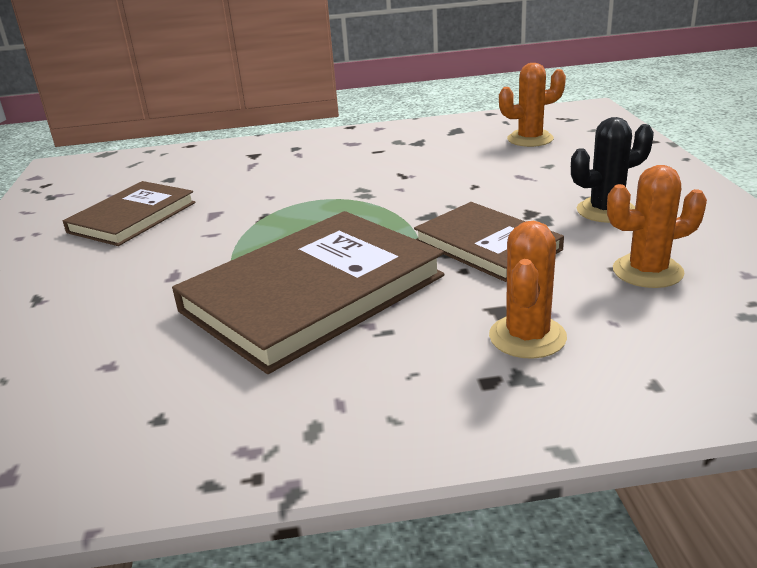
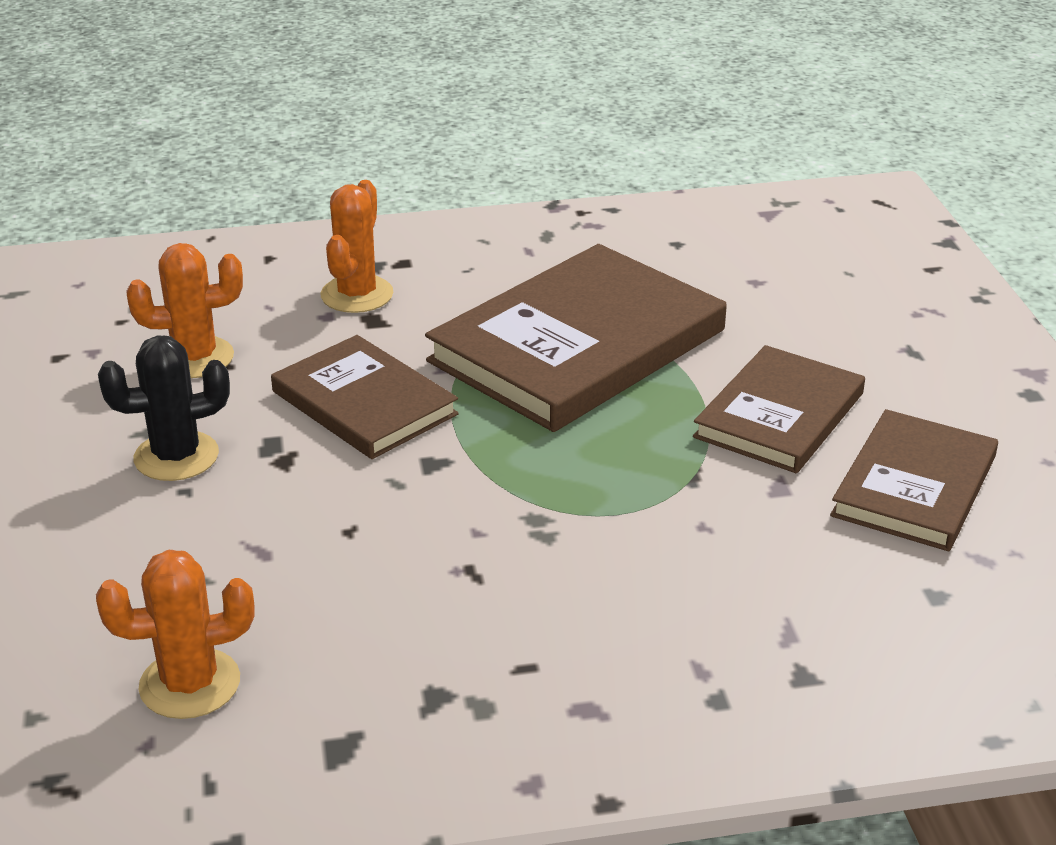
camera: 175 degrees right, 5 degrees up
(183, 250) = (779, 415): none -> brown book

